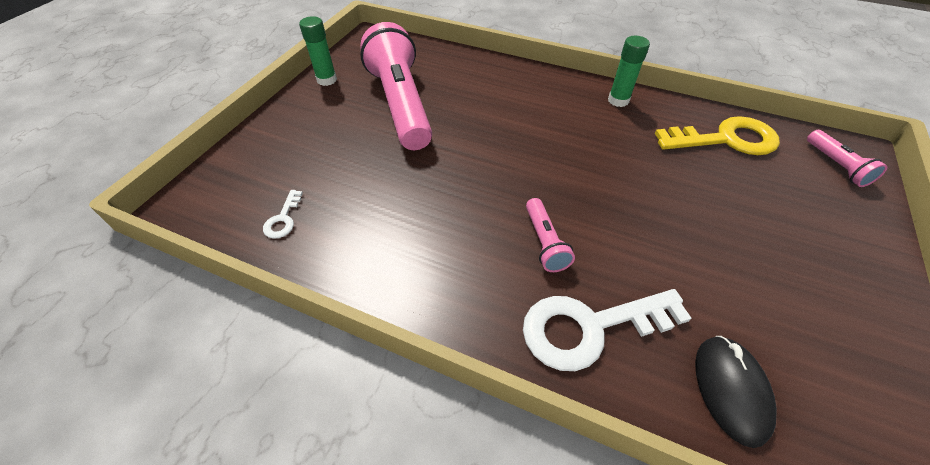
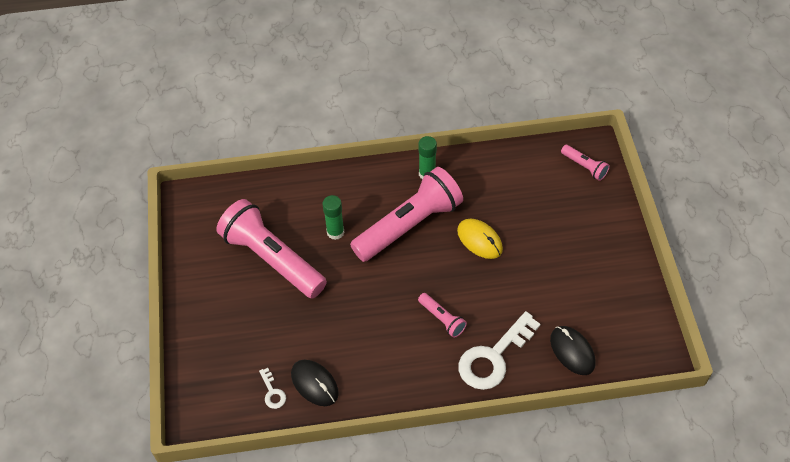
camera: 30 degrees left, 5 degrees up
(327, 80) = (192, 265): green glue stick -> green glue stick (335, 232)
(334, 234) = (314, 384): none -> black mouse
(567, 134) = (409, 225): none -> pink flashlight
(648, 181) = (479, 240): none -> yellow mouse
(725, 139) = (512, 177): yellow key -> none

